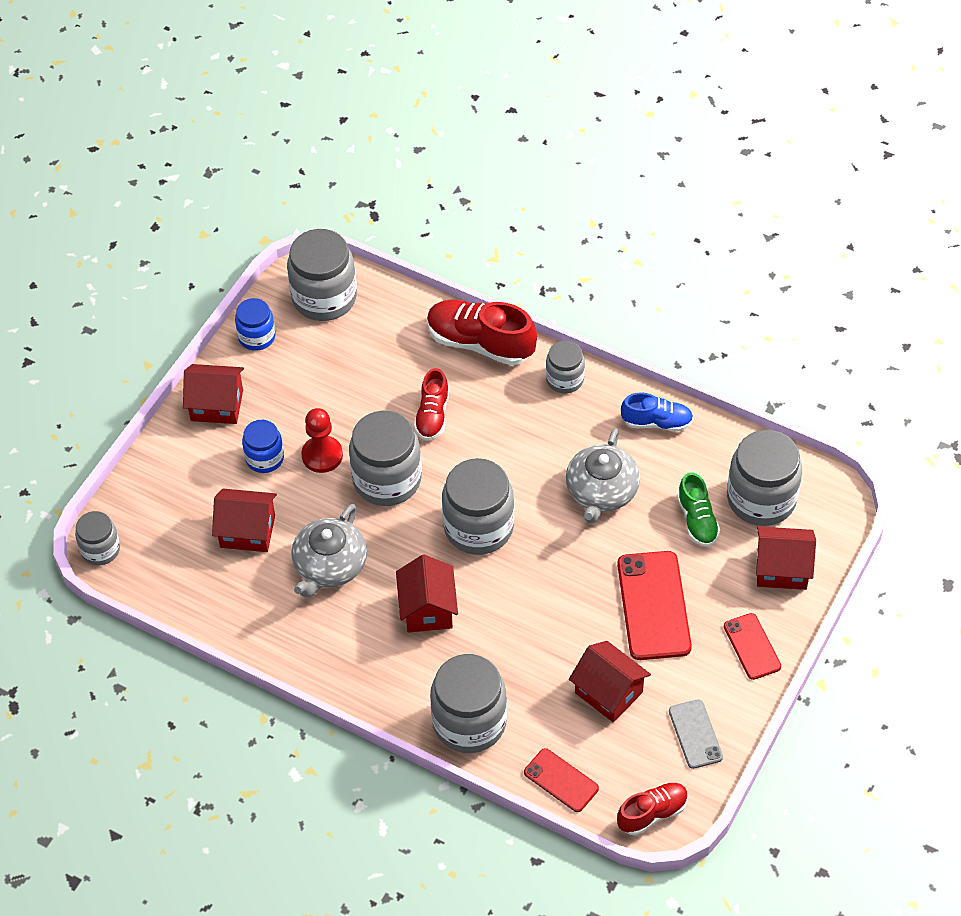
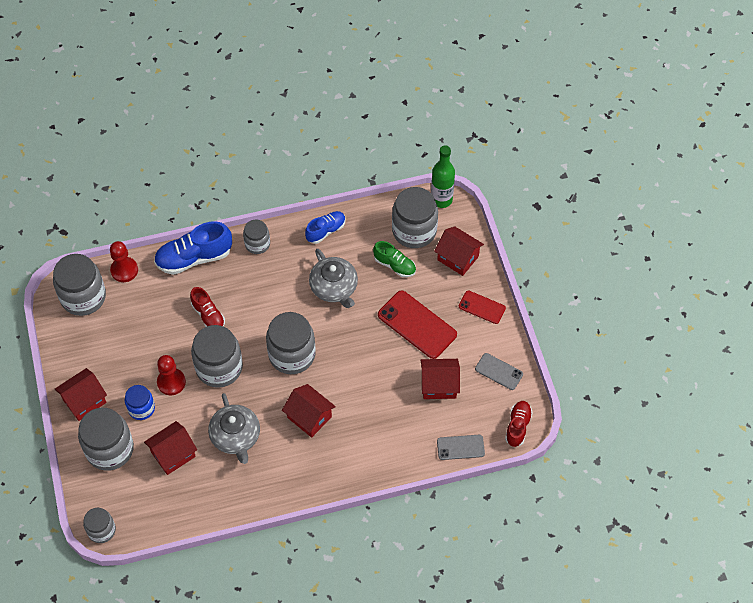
camera: 45 degrees left, 5 degrees up
(257, 337) = (67, 347): blue jar -> none
(394, 301) = (124, 270): none -> red pawn
(469, 722) = (388, 456): grey jar -> grey jar (110, 449)
(480, 343) = (194, 258): red shoe -> blue shoe
(561, 780) = (460, 447): red phone -> grey phone
(781, 569) = (458, 258): red house -> red house turned 75 degrees clockwise
(832, 488) = (441, 199): none -> green bottle

